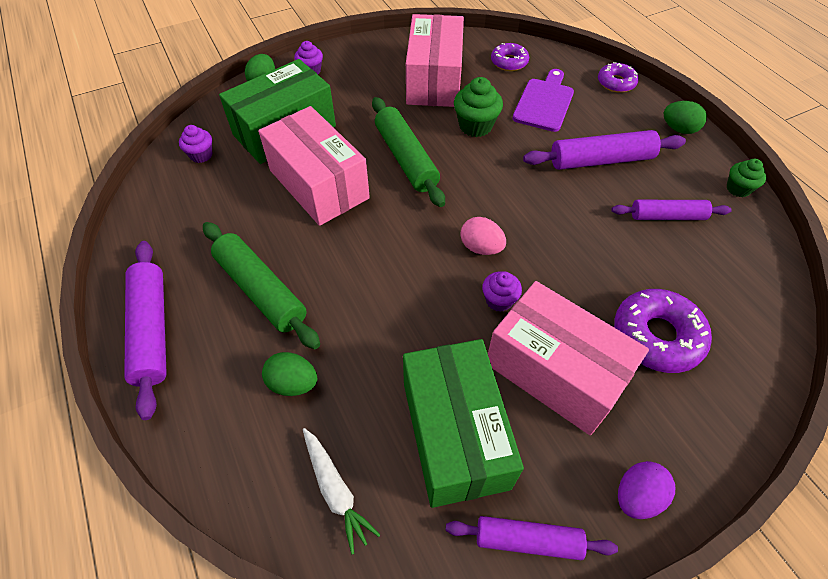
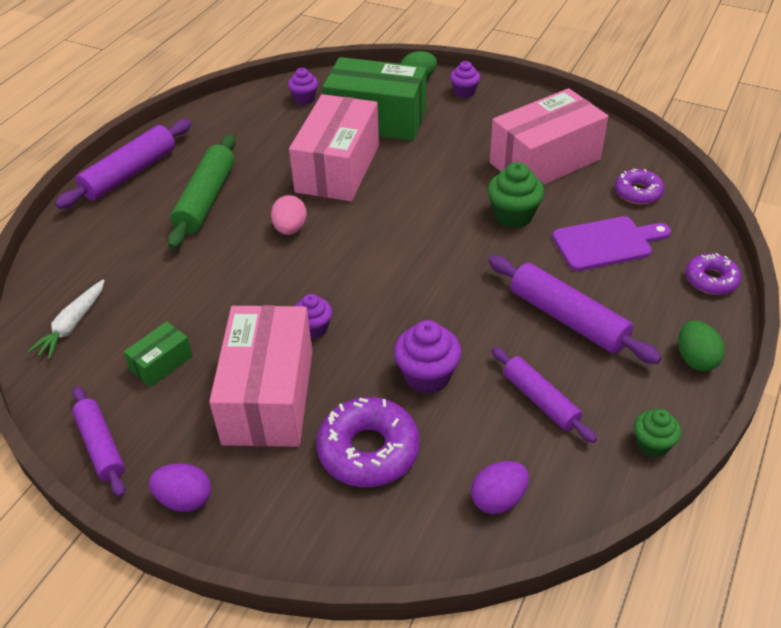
camera: 55 degrees right, 10 degrees down
(293, 383) = (140, 259): green egg -> none
(406, 158) = (421, 197): green rolling pin -> none
(454, 434) = (161, 363): green box -> green box, size x0.45
(481, 247) = (363, 290): pink egg -> pink egg (290, 229)
(603, 261) = (427, 376): none -> purple cupcake
(745, 288) = (498, 499): none -> purple egg

